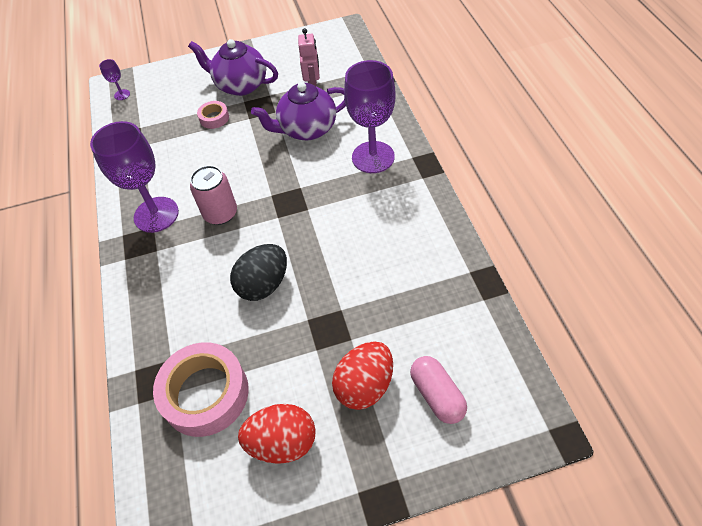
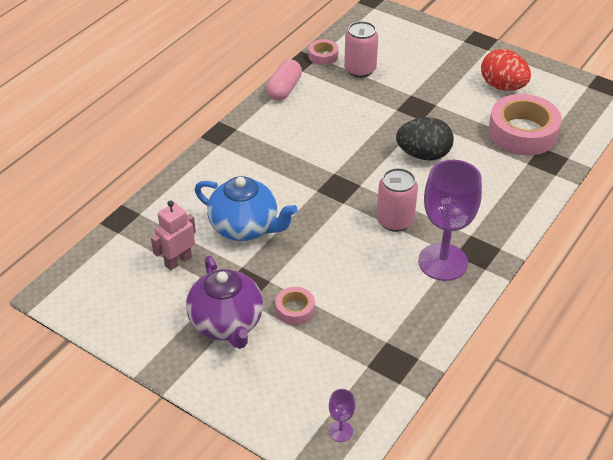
camera: 135 degrees left, 10 degrees down
(307, 129) = (245, 227): purple teapot -> blue teapot
(365, 385) = (432, 74): red egg -> none
(373, 157) = (240, 166): purple goblet -> none
(430, 323) = (360, 69): none -> pink can
(437, 395) = (402, 48): pink capsule -> pink capsule (284, 89)
(482, 306) = (323, 56): none -> pink tape

